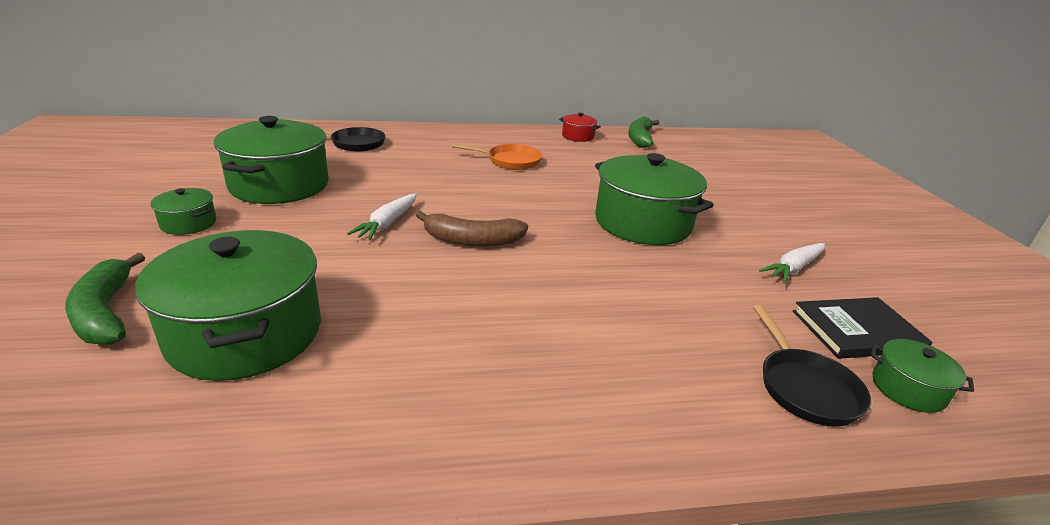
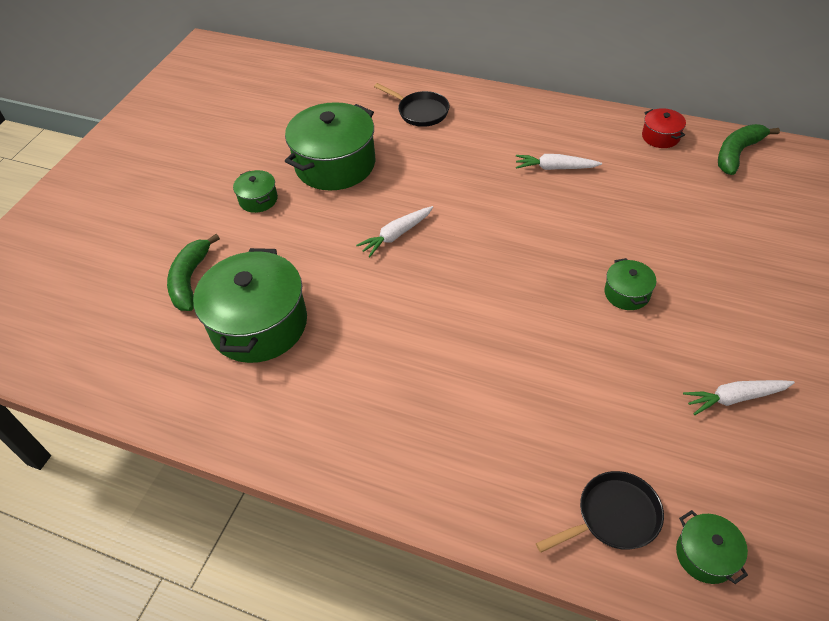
camera: 35 degrees right, 20 degrees up
(472, 240) = (452, 274): brown banana -> none
(510, 161) = (555, 168): orange pan -> white carrot
(642, 223) = (627, 293): green pot -> green pot, size x0.46
(805, 387) = (613, 517): black pan -> black pan turned 135 degrees counterclockwise
(857, 331) = (723, 487): black book -> none

